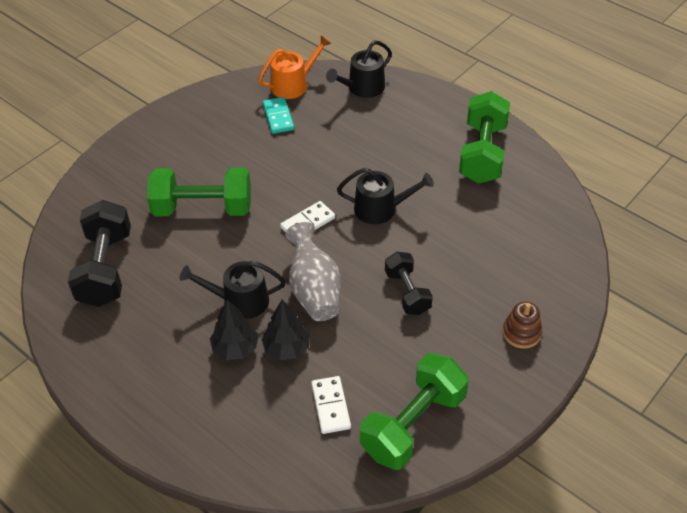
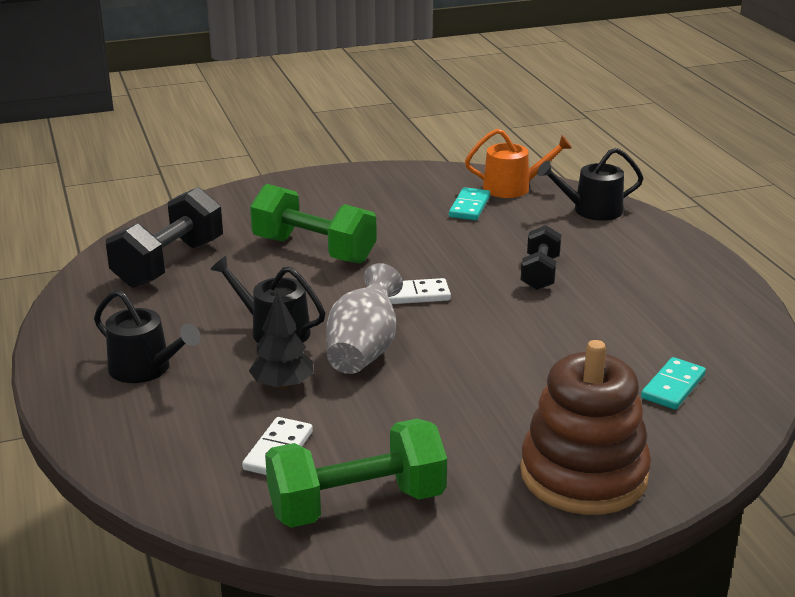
camera: 30 degrees right, 20 degrees down
(235, 348) = (228, 365): black tree -> none
(380, 209) = (512, 309): black watering can -> black watering can (145, 369)
(407, 292) = (471, 388): black dumbbell -> black dumbbell (540, 273)
(482, 153) = (690, 302): green dumbbell -> none
(521, 234) = (673, 387): none -> turquoise domino
(521, 333) = (583, 474): brown stacking toy -> brown stacking toy, size x2.20

